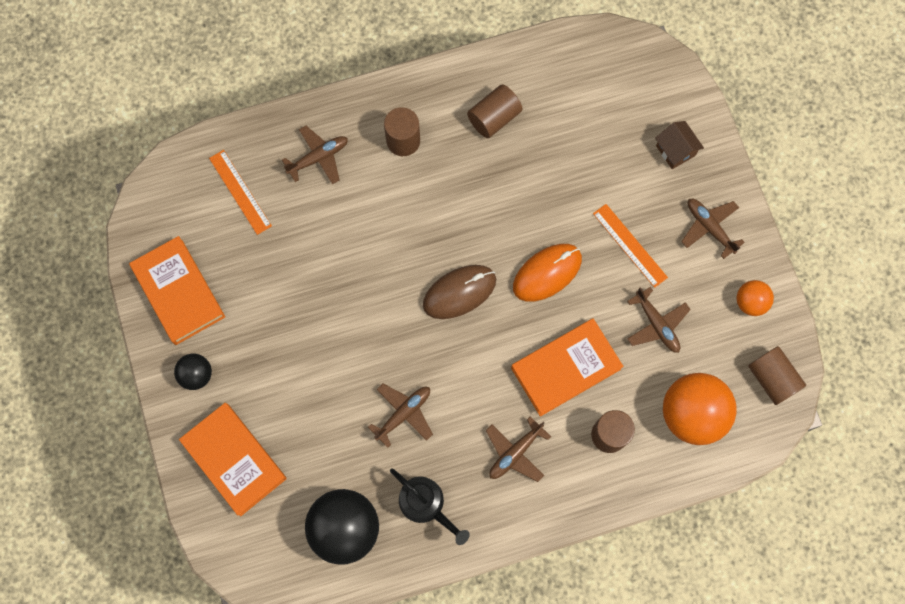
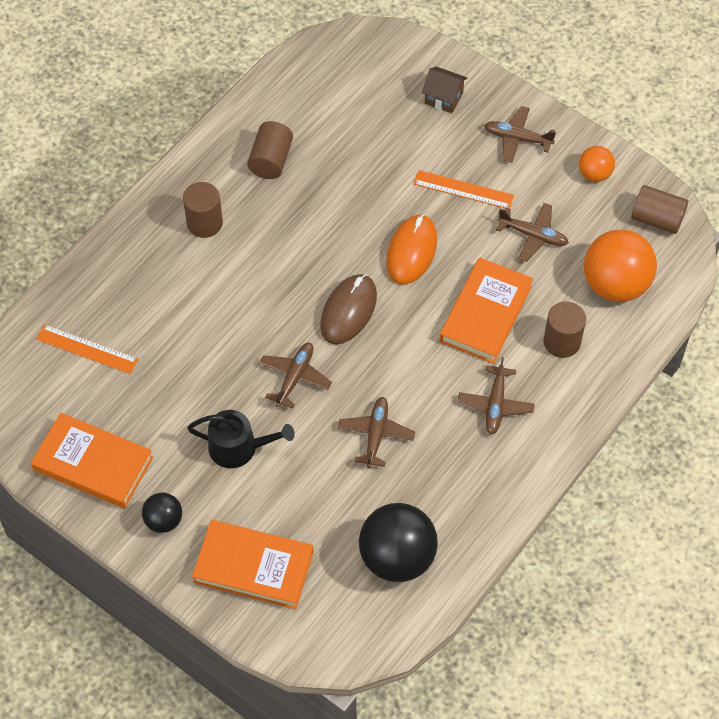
camera: 35 degrees left, 15 degrees down
(318, 158) = (138, 280): brown plane -> brown plane (295, 377)
(426, 505) = (452, 493): black watering can -> black watering can (239, 447)

